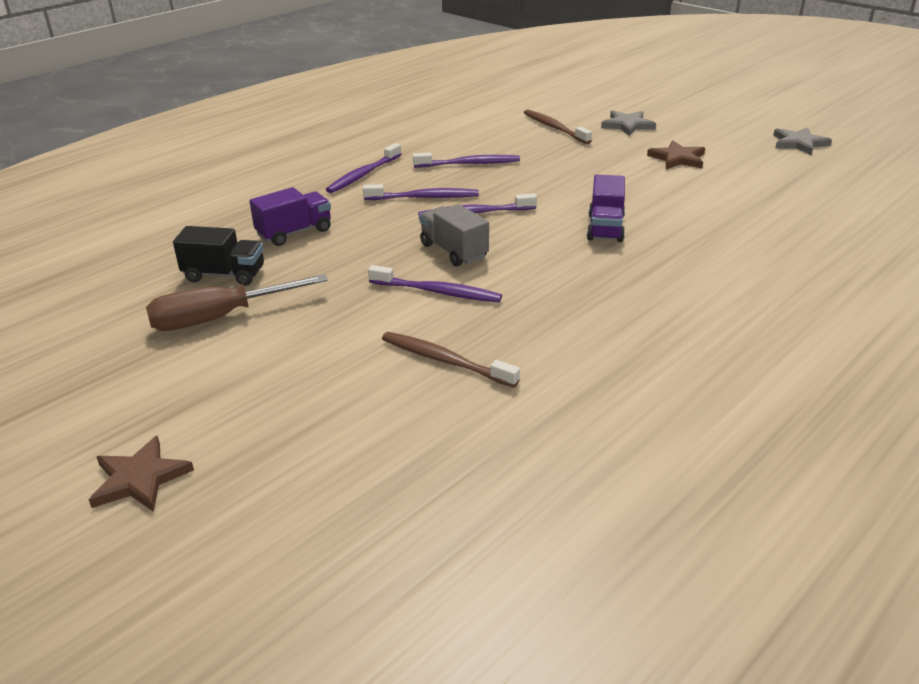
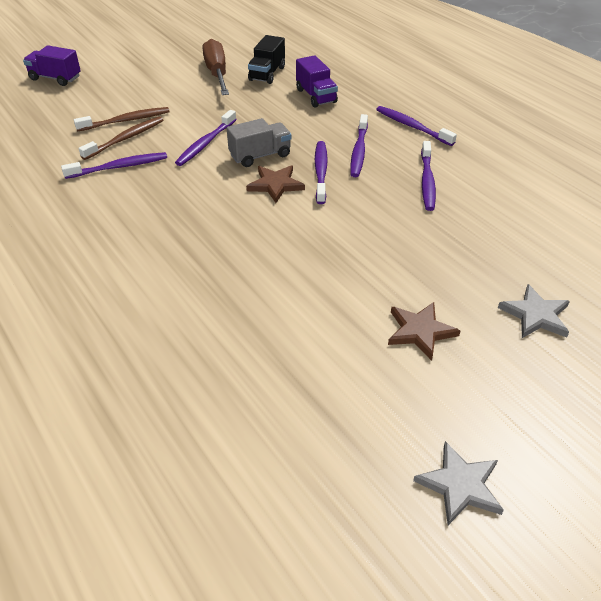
camera: 100 degrees right, 10 degrees up
(140, 478) = (94, 59): brown star -> brown star (275, 185)
(522, 348) = (119, 167): none -> purple toothbrush
(554, 128) = (525, 251): brown toothbrush -> brown toothbrush (126, 121)
(605, 228) = (267, 237): purple truck -> purple truck (55, 78)

